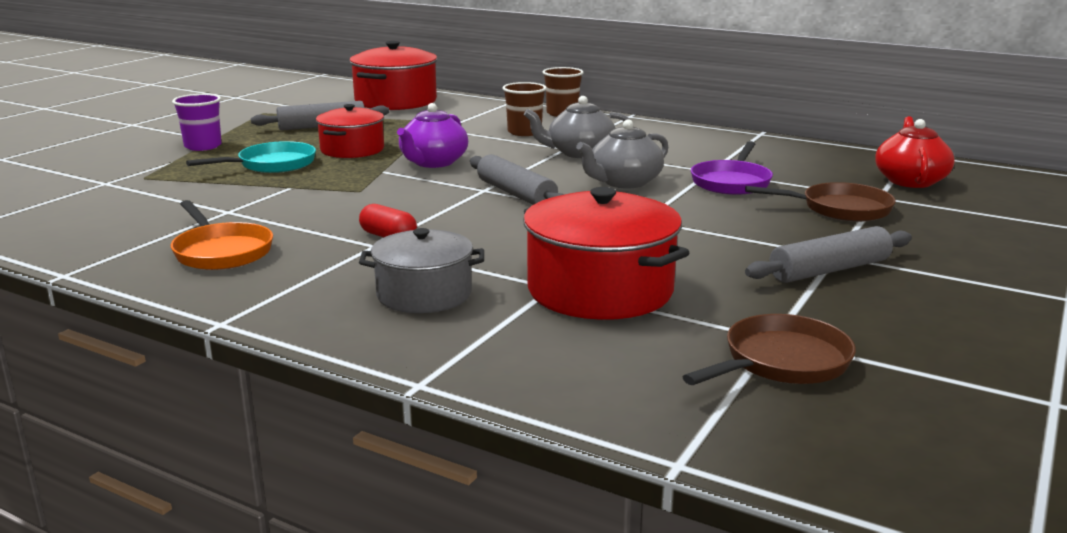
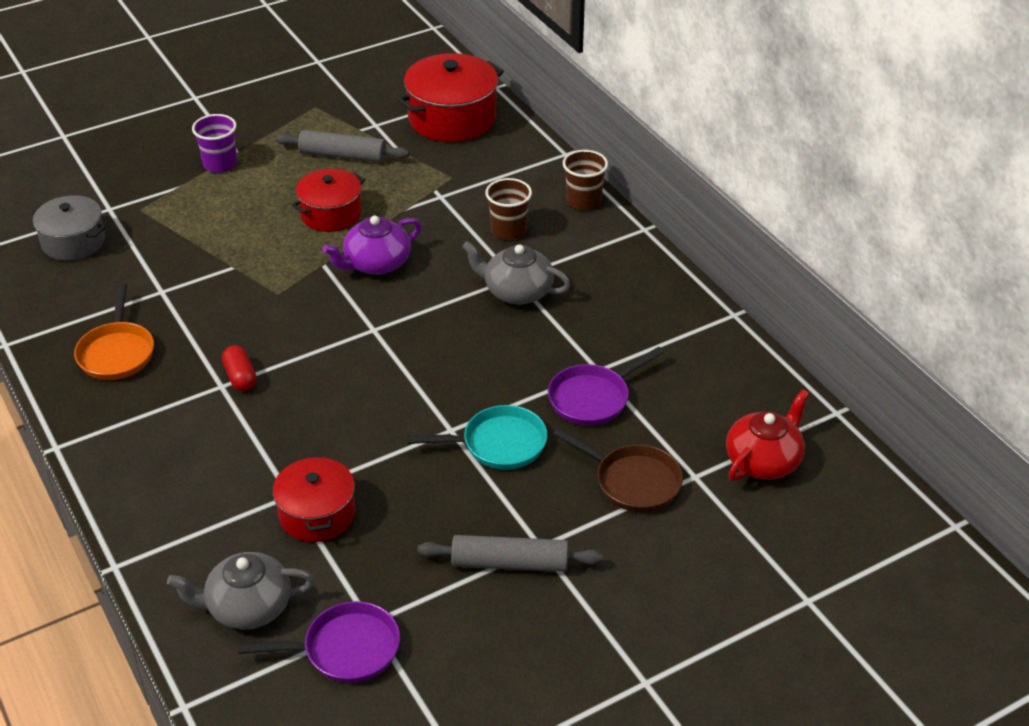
camera: 30 degrees right, 20 degrees up
(272, 165) = (248, 220): turquoise pan -> turquoise pan (498, 444)
(424, 294) = (199, 467): grey pot -> grey pot (73, 242)
(516, 194) = (392, 347): grey rolling pin -> none
(600, 290) = (317, 514): red pot -> red pot, size x0.64
(623, 182) = (499, 361): grey teapot -> grey teapot (247, 607)
(781, 362) = (345, 649): brown pan -> purple pan

